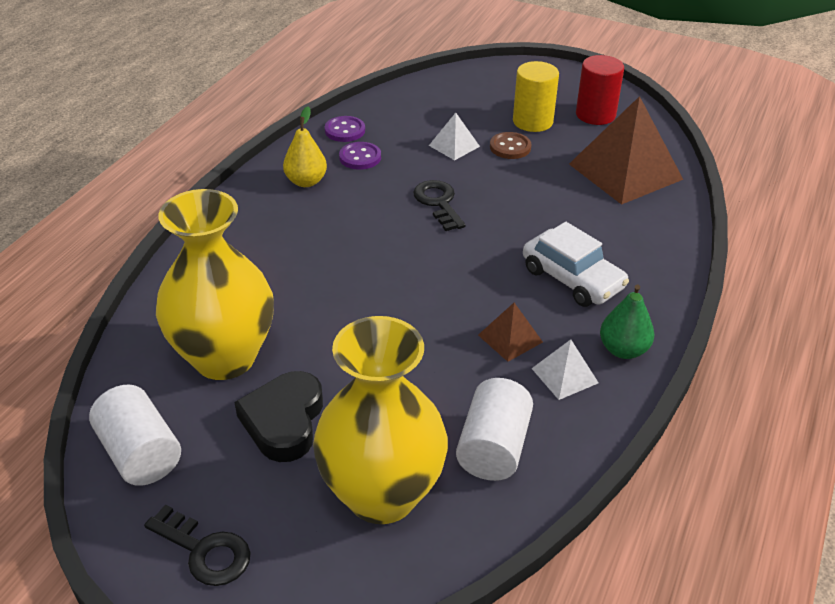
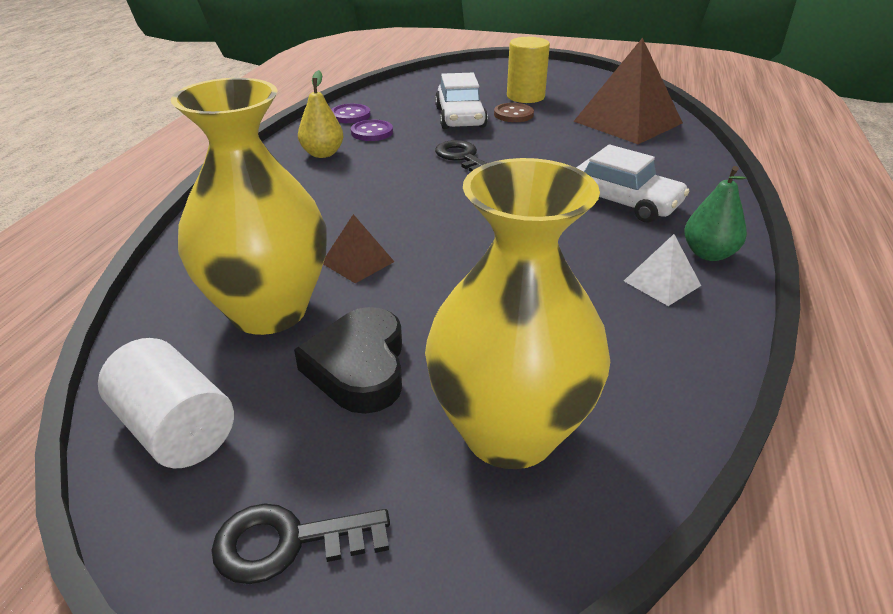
camera: 10 degrees left, 5 degrees down
(205, 551) = (289, 542): black key -> black key turned 150 degrees clockwise
(454, 146) = (460, 117): white pyramid -> white car
(493, 448) = (621, 362): white cylinder -> none
(510, 338) = (587, 257): brown pyramid -> brown pyramid (358, 262)
(595, 115) = (579, 88): red cylinder -> none

